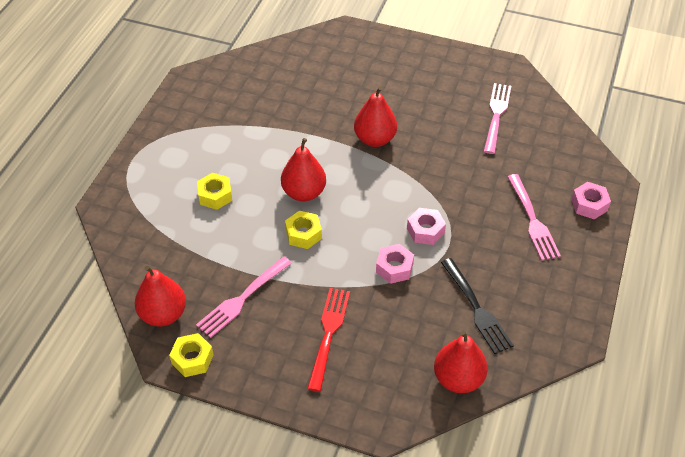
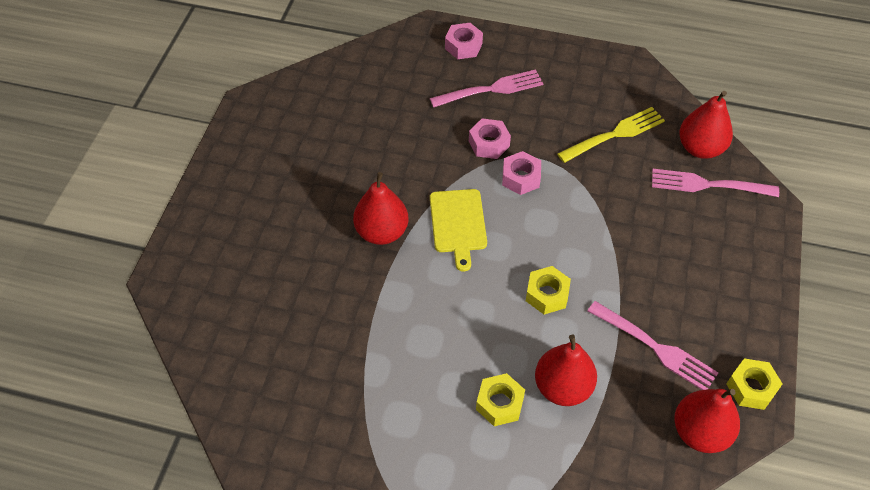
camera: 95 degrees left, 5 degrees up
(304, 192) = (481, 300): red pear -> red pear (562, 387)
(328, 335) = (680, 257): red fork -> none
(379, 185) = (458, 224): none -> yellow cutting board
(394, 268) = (578, 203): pink nut -> pink nut (489, 144)
(476, 308) = (614, 135): black fork -> yellow fork
(496, 115) = (335, 116): pink fork -> pink fork (709, 185)

